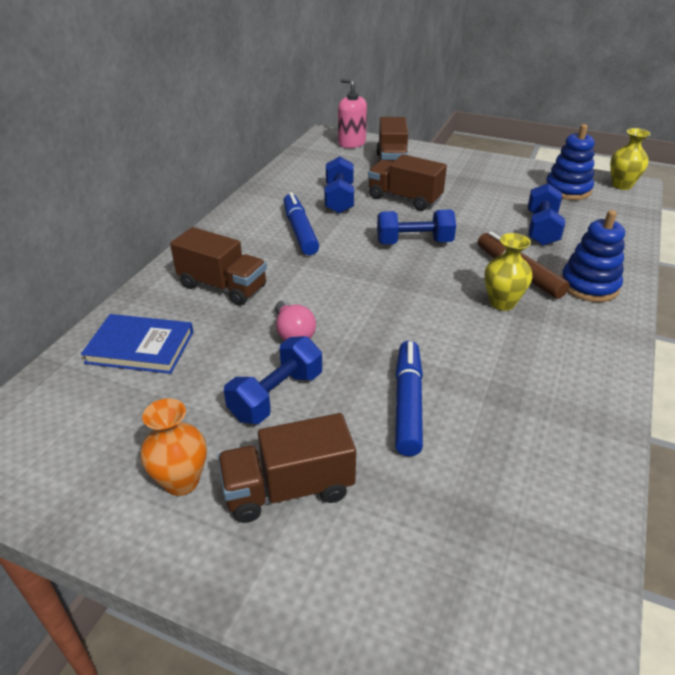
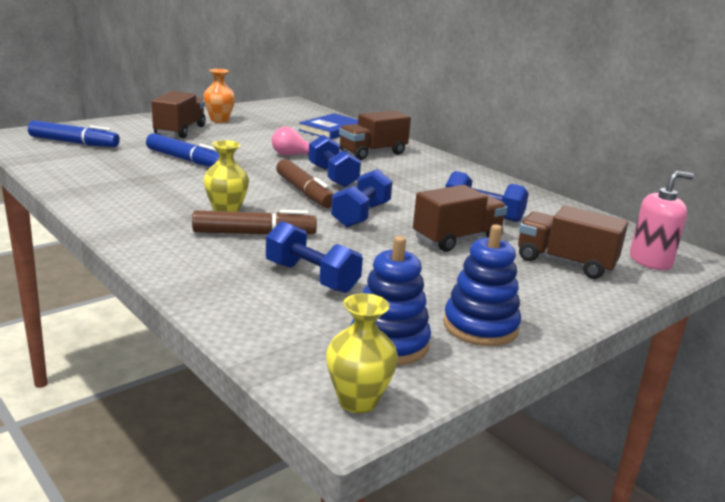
camera: 115 degrees right, 15 degrees down
(276, 396) = (244, 141): blue dumbbell -> blue dumbbell (332, 176)
(300, 231) = (431, 186): blue marker -> blue marker (74, 143)
(400, 283) = (304, 192): none -> brown marker
(589, 286) = (189, 252): blue stacking toy -> blue stacking toy (480, 326)

